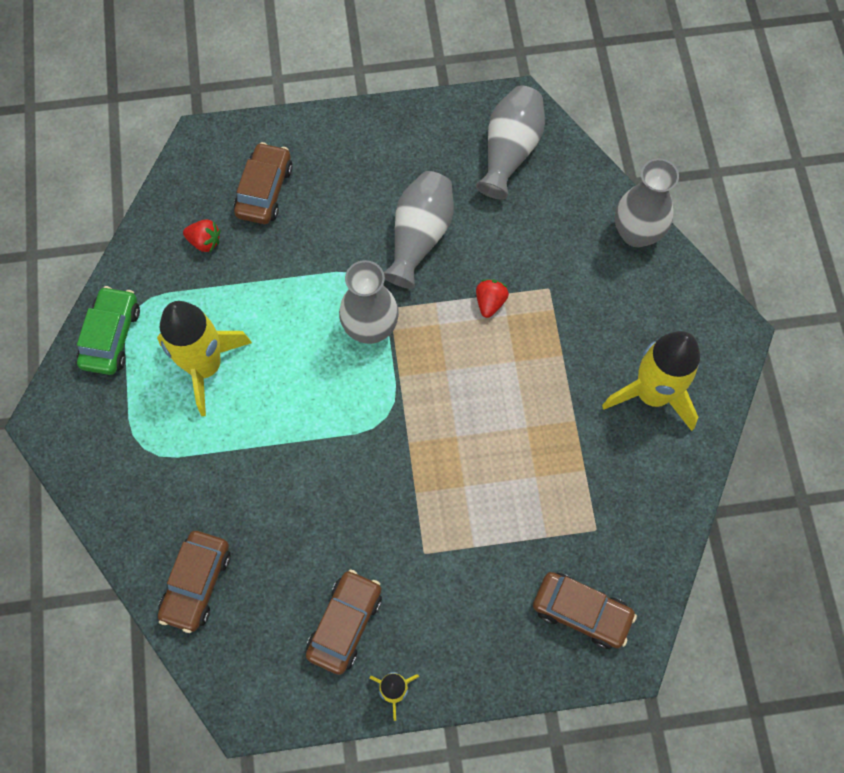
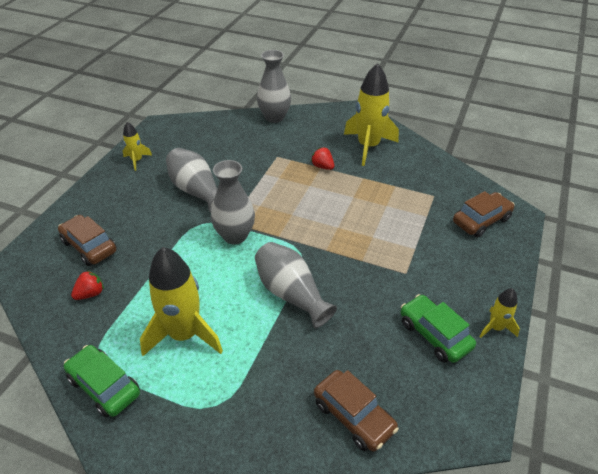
camera: 60 degrees left, 25 degrees down
(345, 624) = (434, 335): brown car -> green car
(431, 131) = (137, 160): none -> yellow rocket
(490, 302) = (265, 180): red strawberry -> red strawberry (322, 166)
(509, 151) = (183, 138): grey vase -> grey vase (291, 294)

